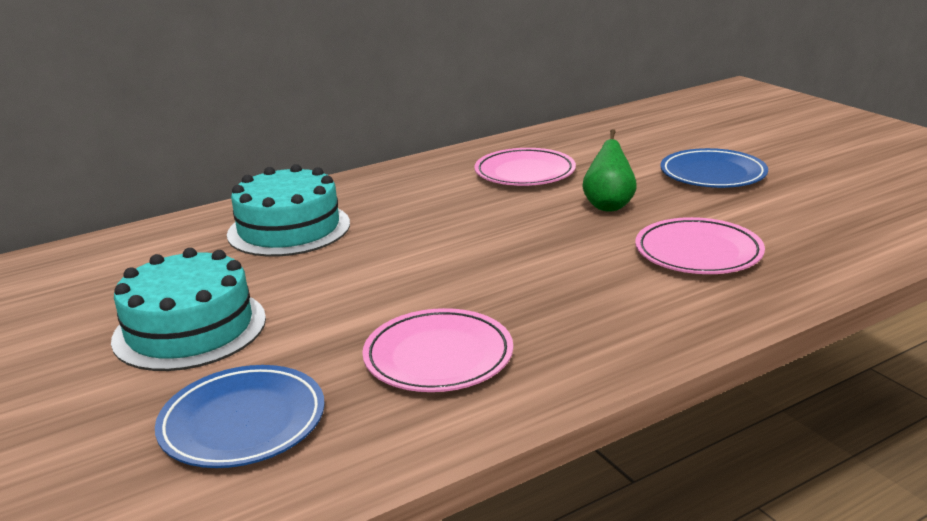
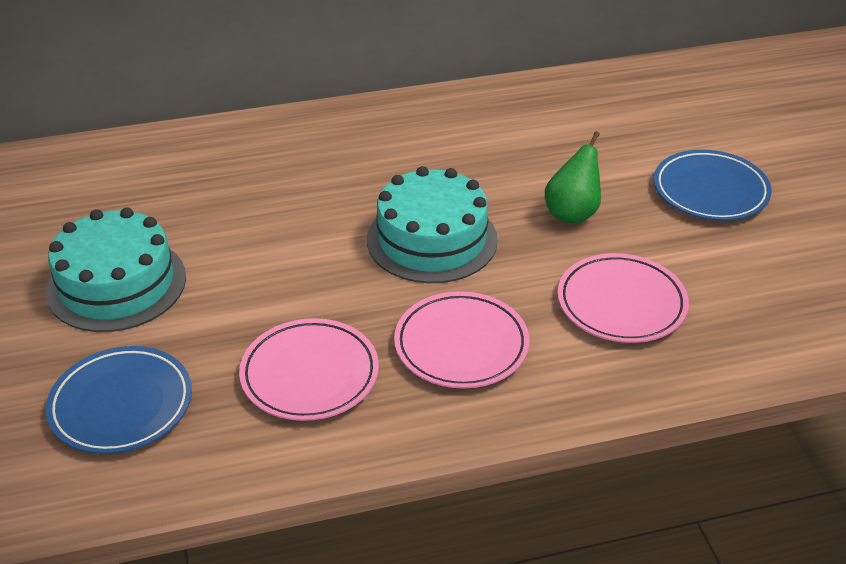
camera: 15 degrees right, 15 degrees up
(289, 229) = (249, 172): turquoise cake -> turquoise cake (432, 239)
(525, 173) = (514, 142): pink plate -> pink plate (461, 345)

